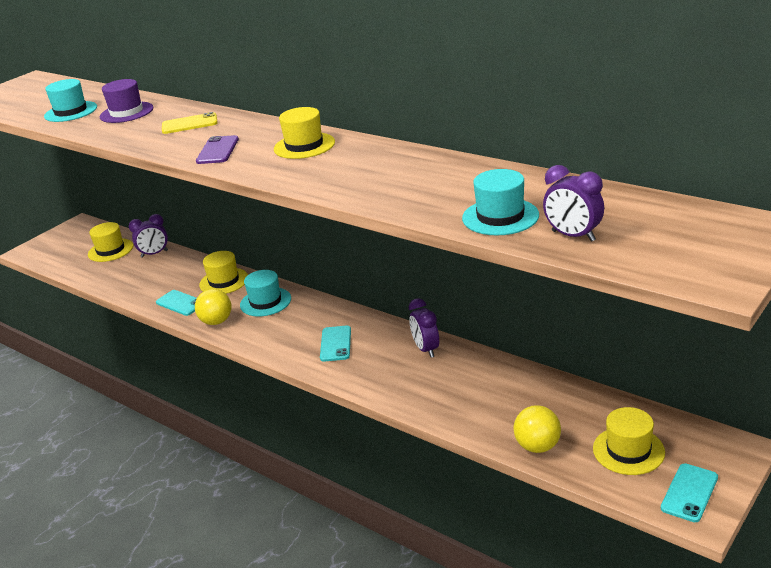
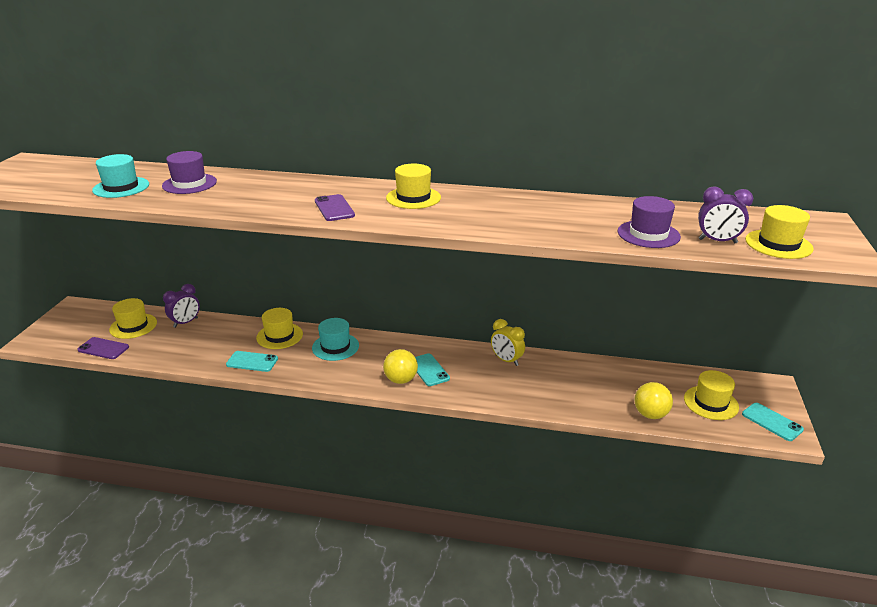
camera: 30 degrees left, 0 degrees up
(73, 268) = (103, 348): none -> purple phone
(189, 124) = (274, 189): yellow phone -> none
(216, 321) = (303, 371): yellow ball -> yellow ball (401, 380)
(426, 349) = (506, 360): purple clock -> yellow clock
(500, 217) = (648, 234): turquoise hat -> purple hat
(648, 250) = (778, 244): none -> yellow hat
(689, 493) = (772, 422): turquoise phone -> turquoise phone turned 45 degrees counterclockwise

